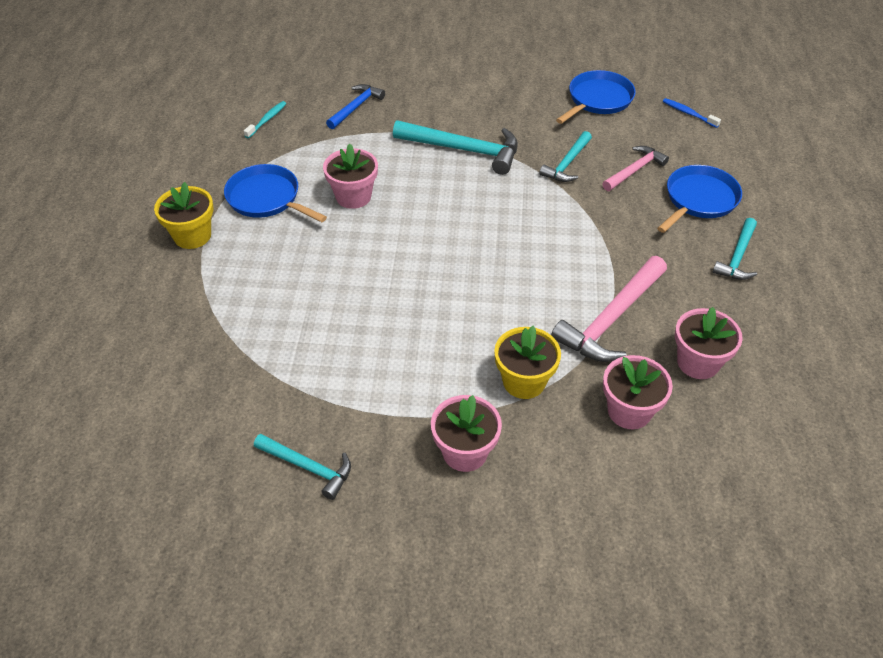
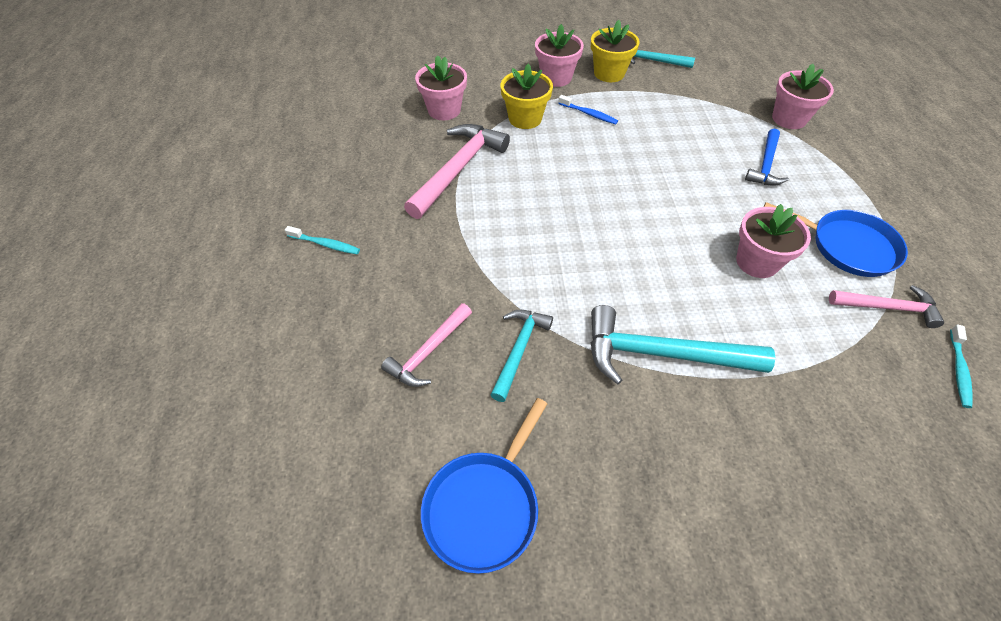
camera: 170 degrees right, 5 degrees up
(192, 236) = (880, 195): yellow flower pot -> yellow flower pot (609, 73)
(278, 156) = (887, 308): none -> pink hammer
(356, 107) = (857, 419): blue hammer -> blue hammer (765, 165)
(688, 113) = (332, 493): blue toothbrush -> blue toothbrush (589, 114)
(698, 362) = (386, 146): pink flower pot -> pink flower pot (789, 119)
(699, 199) = (351, 315): blue pan -> none
(737, 257) = (325, 244): turquoise hammer -> turquoise toothbrush

